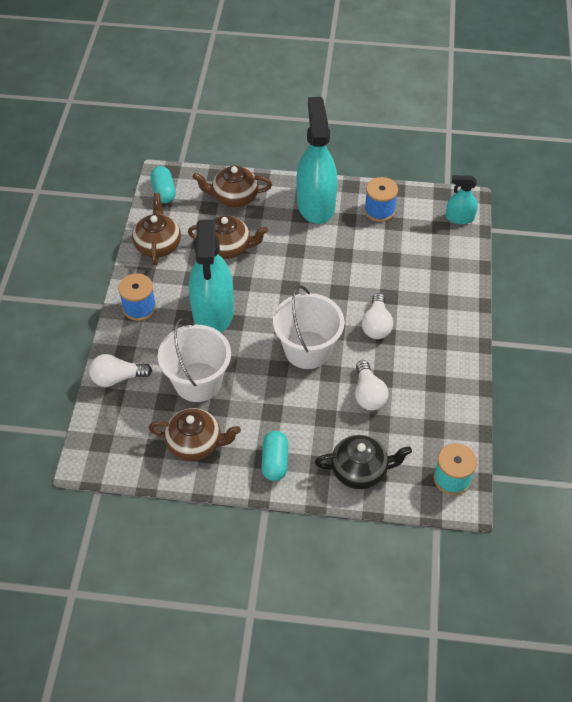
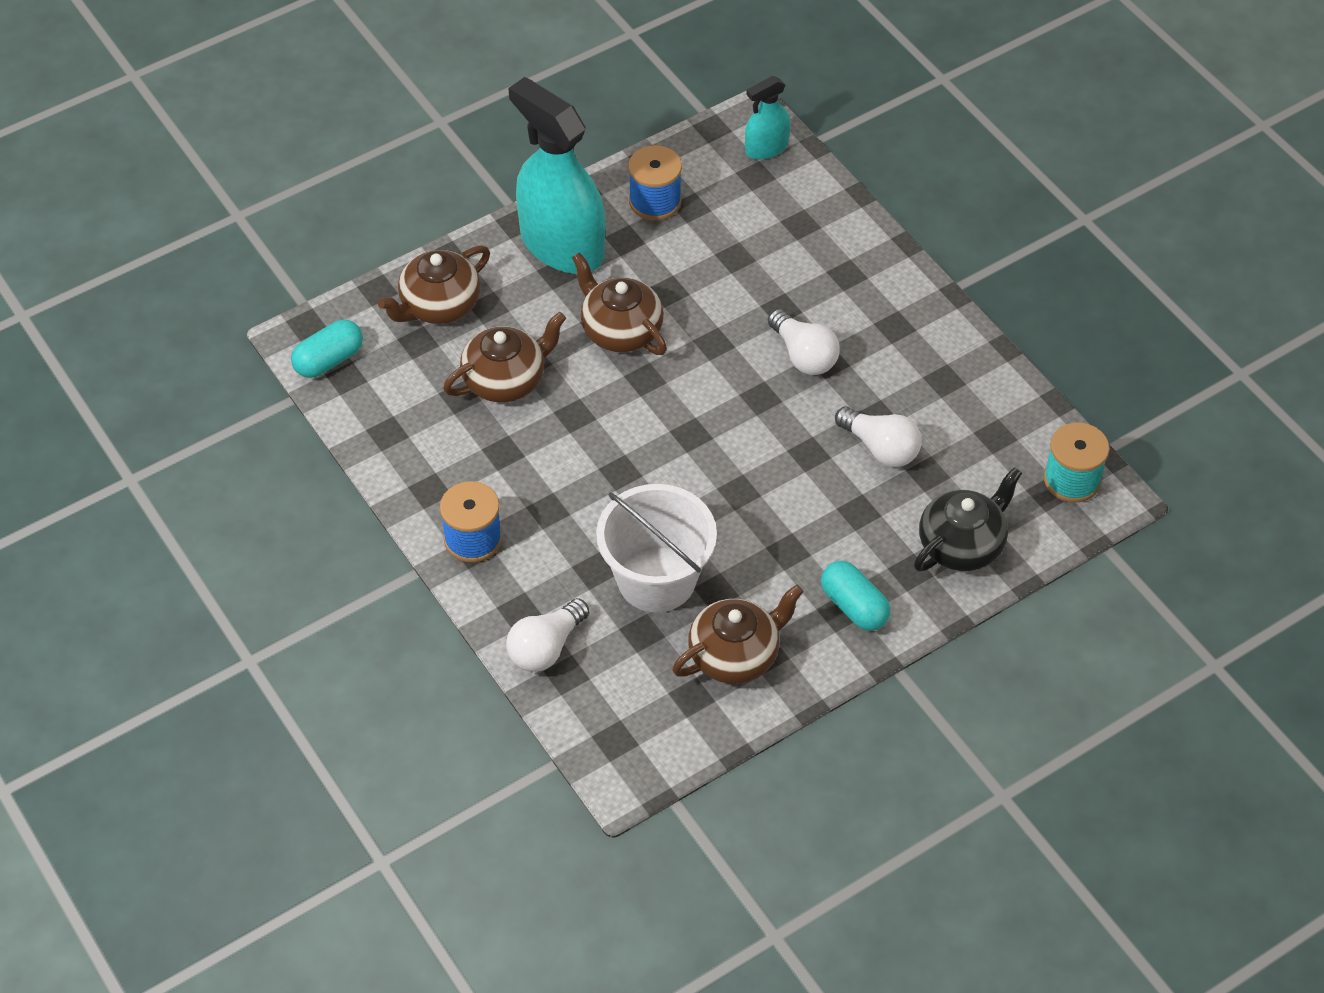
camera: 40 degrees left, 0 degrees up
(158, 245) = (404, 438): brown teapot -> brown teapot (620, 330)
(164, 192) = (329, 360): turquoise capsule -> turquoise capsule turned 75 degrees counterclockwise
(213, 312) = (579, 477): turquoise spray bottle -> none
(307, 350) = (751, 444): white bucket -> none

